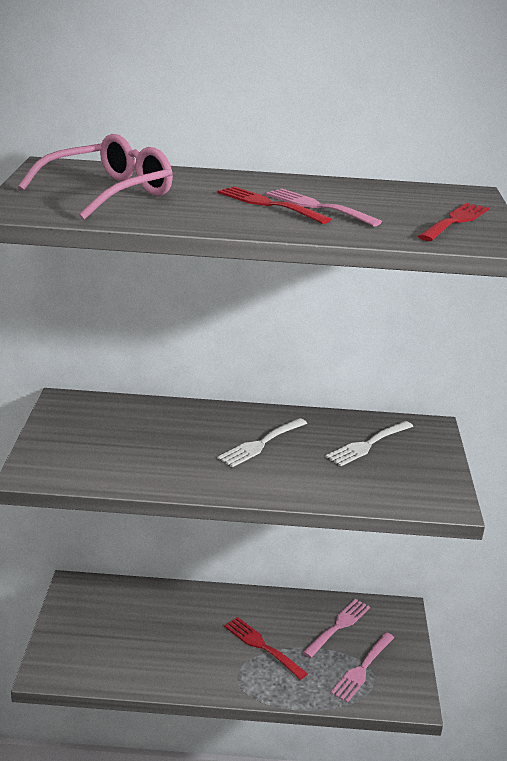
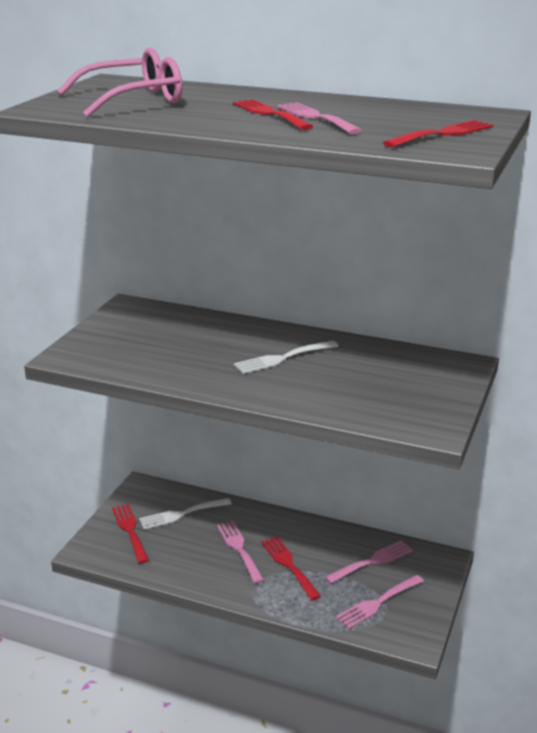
camera: 20 degrees right, 0 degrees up
(83, 639) = (130, 530): none -> red fork
(205, 638) = (239, 549): none -> pink fork
(367, 445) = (387, 371): white fork -> white fork (181, 514)

